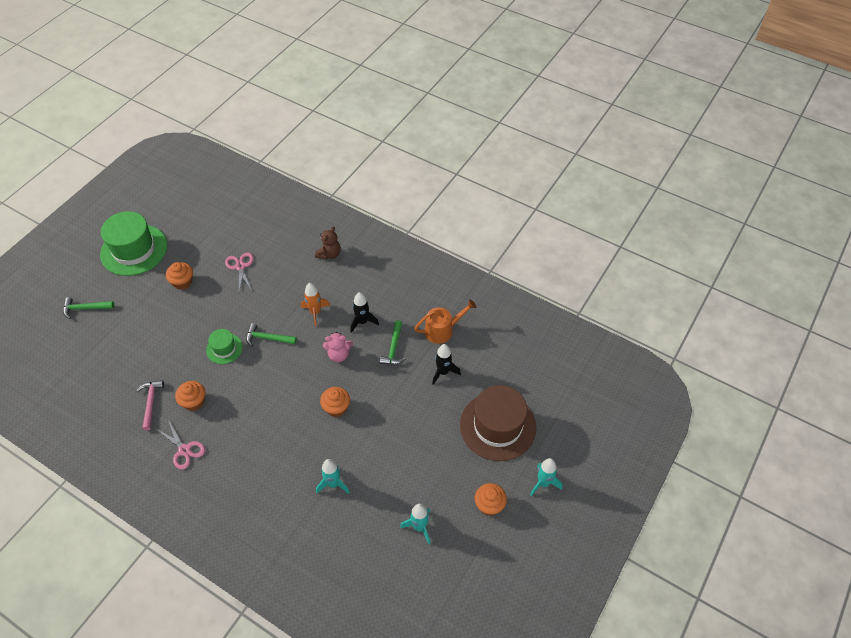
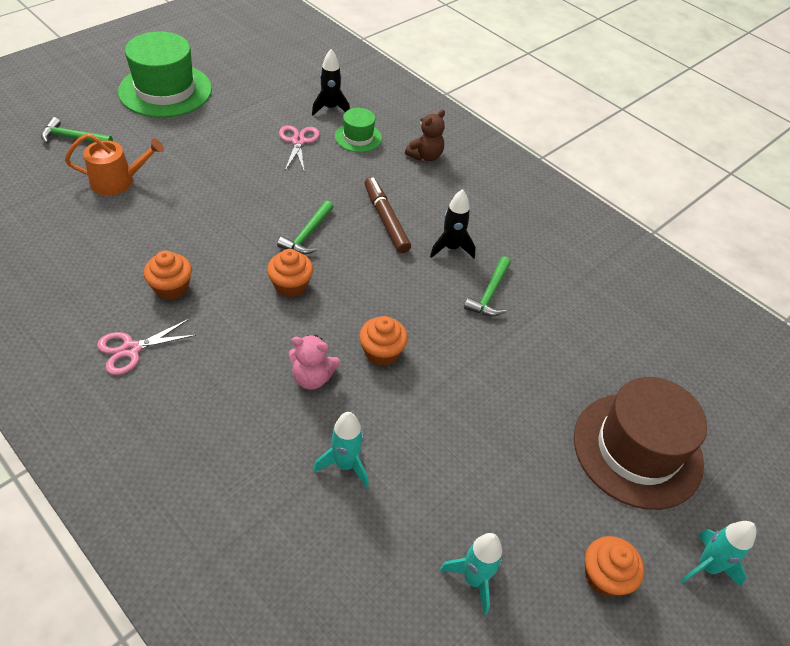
camera: 10 degrees right, 5 degrees down
(151, 403) = (109, 273): pink hammer -> none
(182, 282) = (214, 140): orange cupcake -> orange cupcake (291, 285)
(184, 450) = (131, 349): pink scissors -> pink scissors turned 90 degrees clockwise
(224, 348) = (241, 231): green hat -> green hat (358, 137)
(268, 338) = (307, 234): green hammer -> green hammer turned 90 degrees counterclockwise
(315, 312) = (385, 220): orange rocket -> brown marker
(339, 355) = (405, 281): pink teddy bear -> pink teddy bear (312, 377)
(442, 330) = (569, 289): orange watering can -> orange watering can (118, 181)
(443, 372) = (560, 346): black rocket -> black rocket (330, 108)

